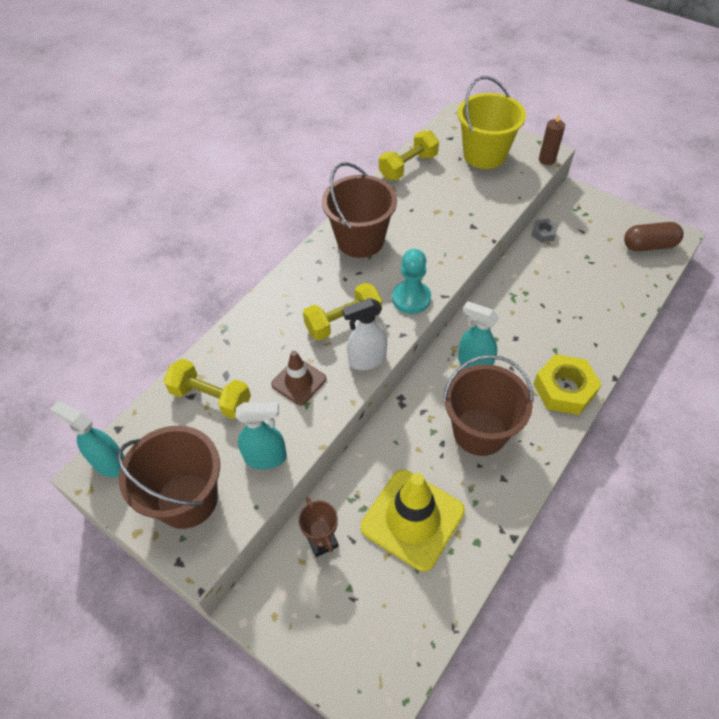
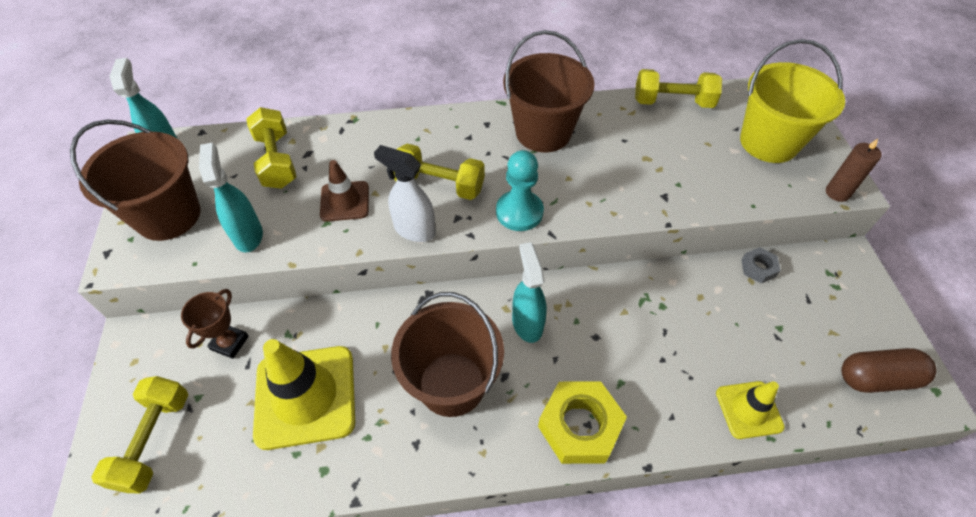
camera: 45 degrees right, 0 degrees up
(266, 457) = (248, 235): turquoise spray bottle -> turquoise spray bottle turned 150 degrees counterclockwise
(360, 637) = (154, 441): none -> yellow dumbbell
(620, 309) = (749, 410): none -> yellow traffic cone
(649, 245) = (877, 378): brown capsule -> brown capsule turned 45 degrees counterclockwise

